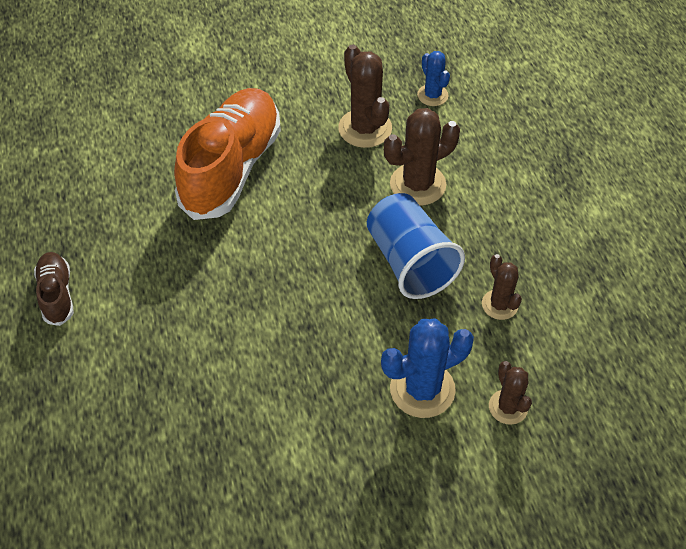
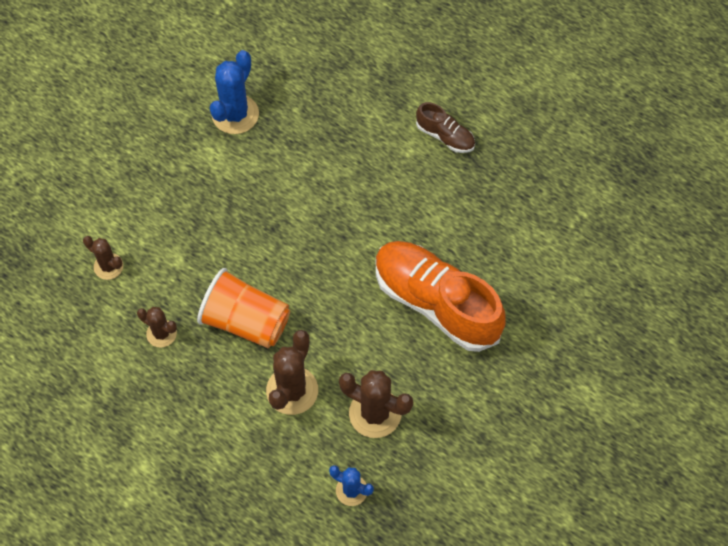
camera: 140 degrees right, 10 degrees up
(232, 168) = (436, 303): orange shoe -> orange shoe turned 150 degrees clockwise
(410, 262) = (246, 321): blue cup -> orange cup
(422, 389) = (169, 240): blue cactus -> blue cactus (235, 114)

